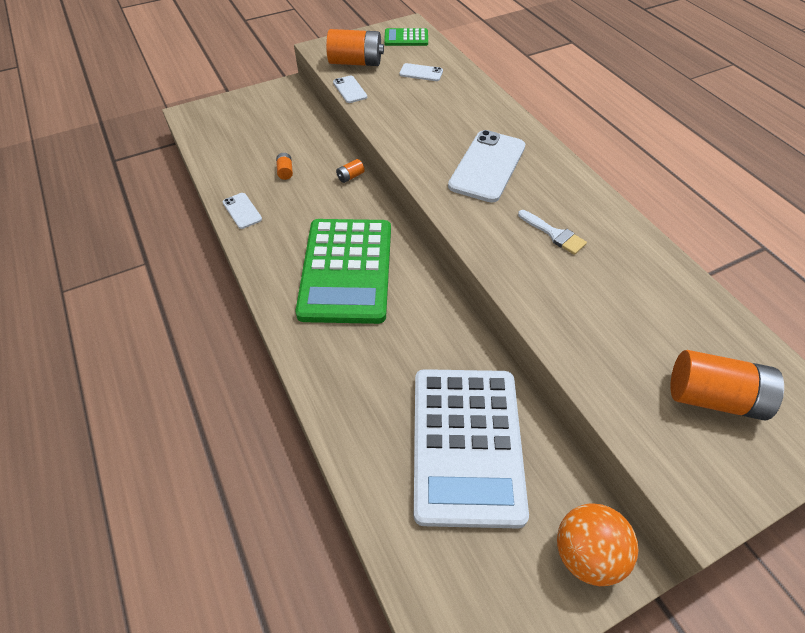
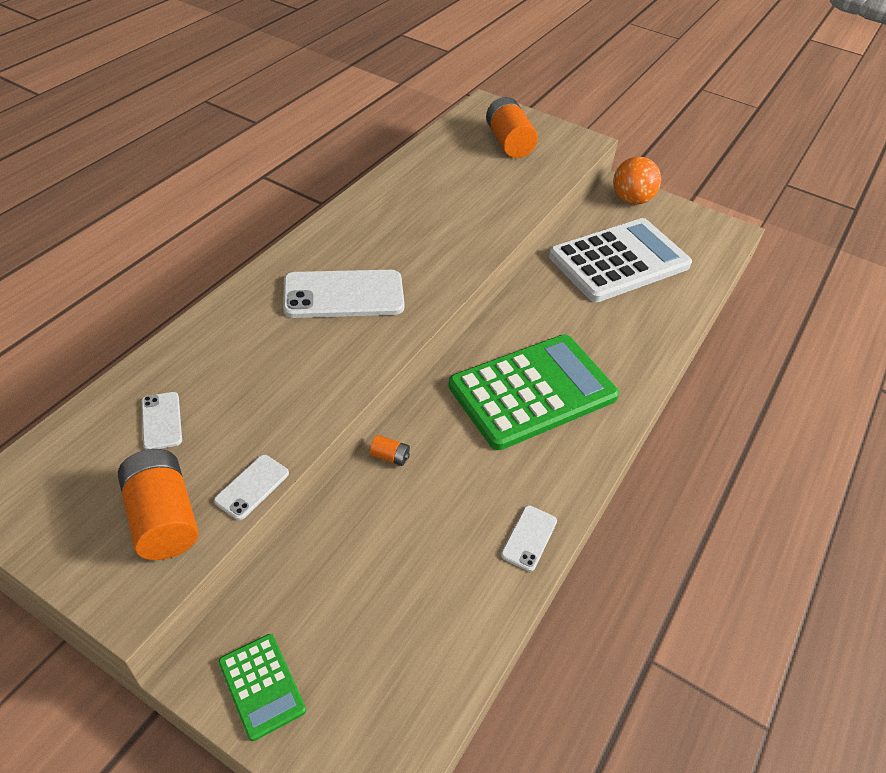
camera: 125 degrees left, 5 degrees down
(285, 171) = (427, 534): orange battery -> none
(406, 38) = (46, 484): green calculator -> green calculator (261, 686)
(554, 234) = (413, 230): white brush -> none

